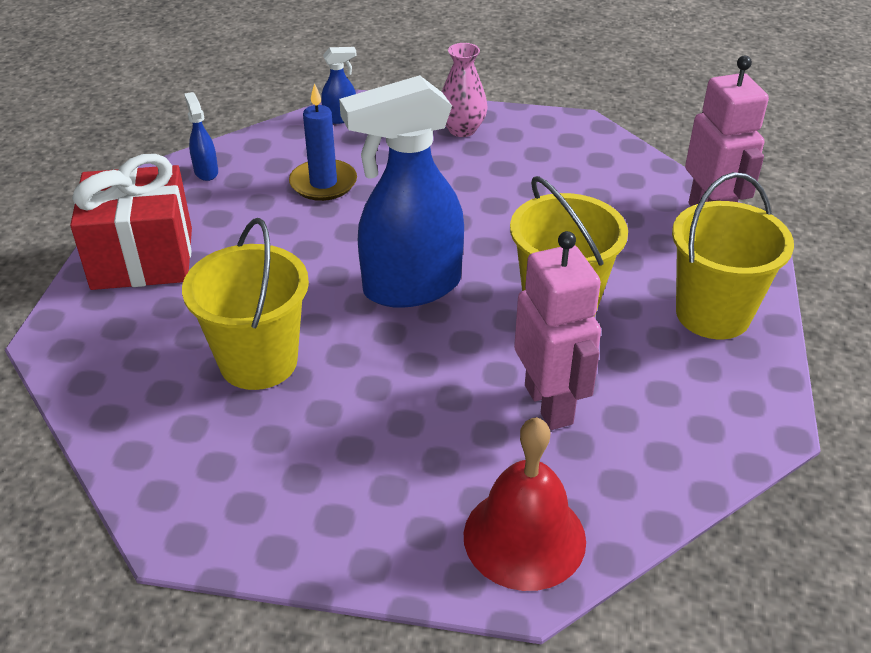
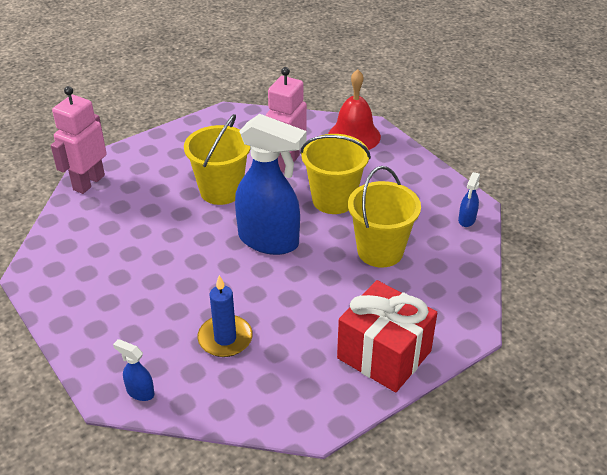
camera: 135 degrees left, 0 degrees up
(206, 171) = (281, 405): blue spray bottle -> blue spray bottle (466, 220)
(462, 129) = (91, 321): pink vase -> none
(713, 314) = (172, 150): yellow bucket -> yellow bucket (333, 200)

